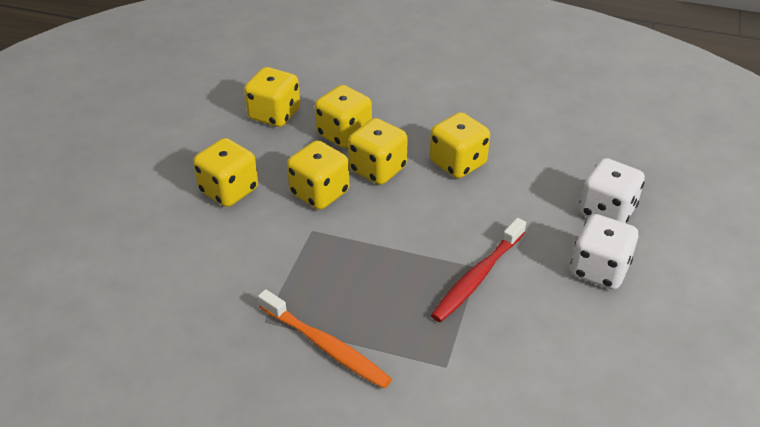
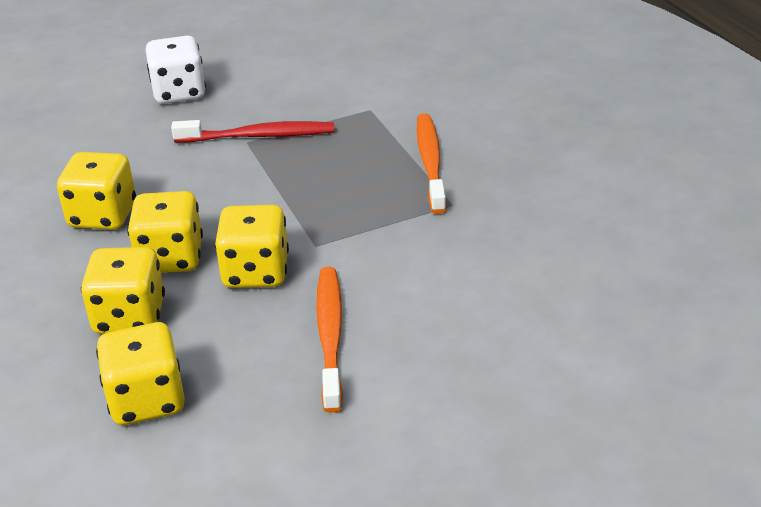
camera: 130 degrees left, 5 degrees down
(229, 190) = (330, 335): yellow dice -> orange toothbrush
(607, 211) = (93, 115): white dice -> none

